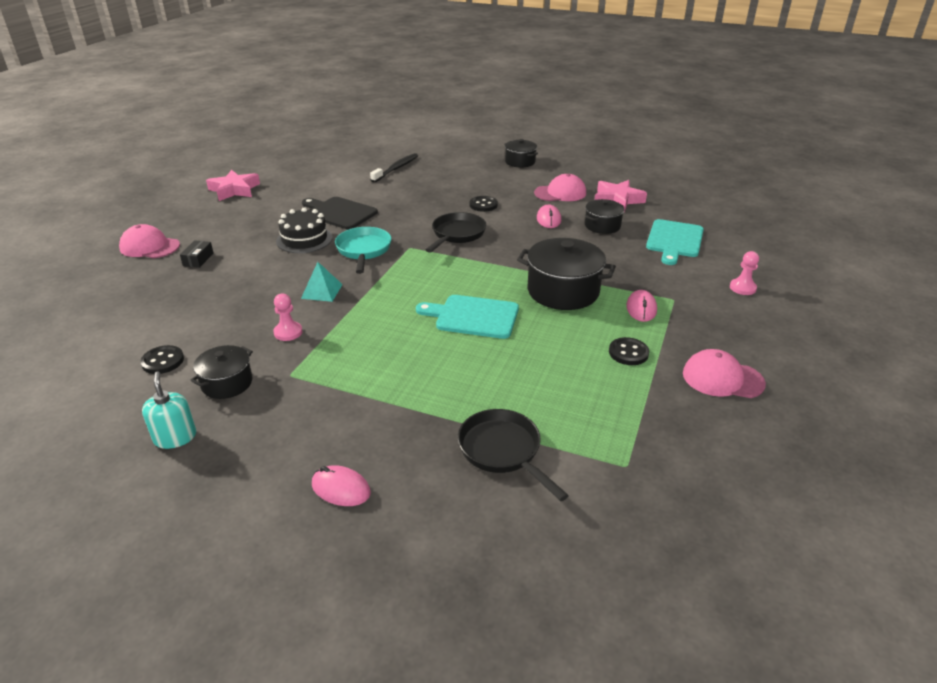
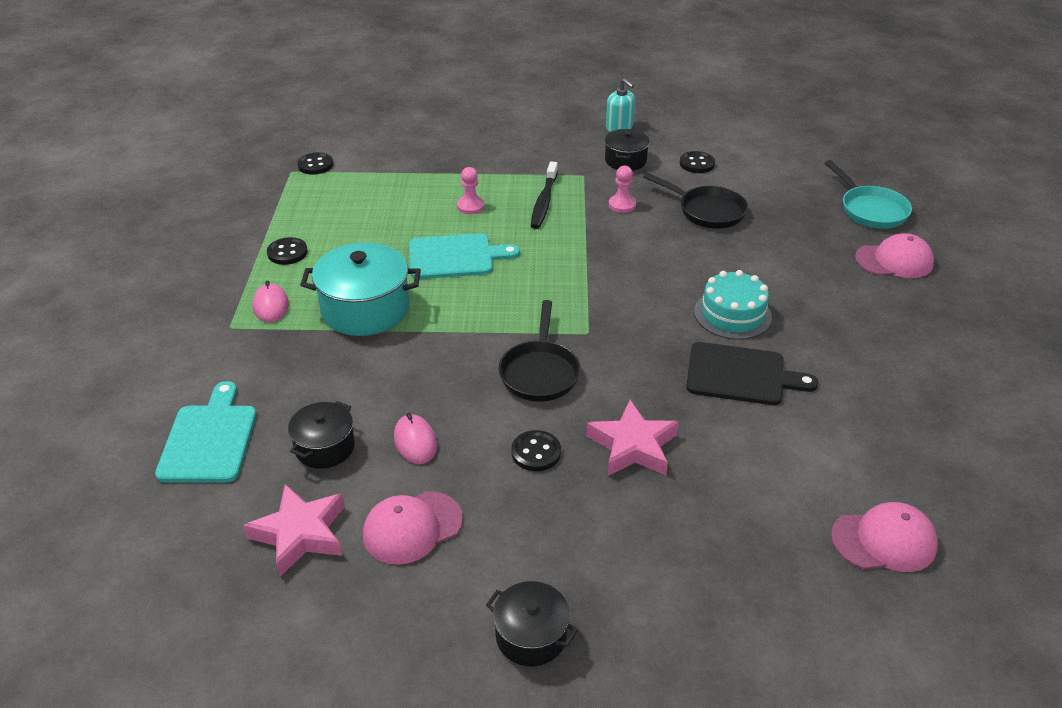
camera: 160 degrees right, 5 degrees up
(198, 259) = (814, 257): black box -> none
(234, 190) = (953, 386): pink star -> pink star (633, 446)
(304, 239) = (732, 314): black cake -> turquoise cake
(322, 291) = (634, 250): turquoise pyramid -> none
(341, 489) = (483, 126): pink mouse -> none
(363, 250) = (641, 314): turquoise pan -> turquoise pan (870, 210)
(396, 168) = (764, 527): black toothbrush -> black toothbrush (544, 201)
(503, 451) = (384, 163): black pan -> black pan (707, 211)
(563, 291) = (365, 309): black pot -> turquoise pot
(593, 470) = (315, 165): none -> black button
(722, 378) = (198, 247): pink cap -> pink cap (884, 541)
(742, 288) = (134, 365): pink pawn -> pink pawn (470, 206)

